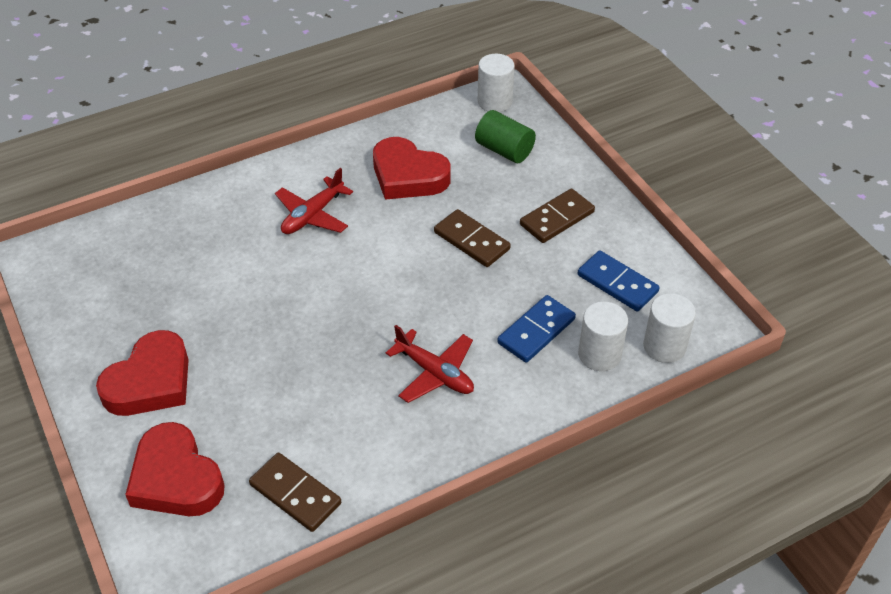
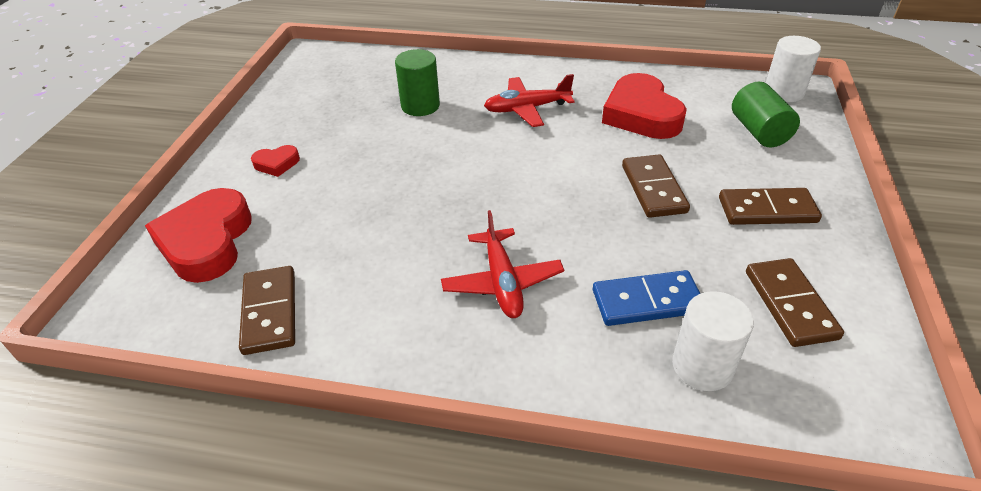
camera: 40 degrees right, 5 degrees down
(150, 382) = (276, 164): red heart -> red heart, size x0.47
(216, 258) = (420, 106): none -> green cylinder
(617, 283) = (790, 304): blue domino -> brown domino
(664, 346) = (800, 406): white cylinder -> none

